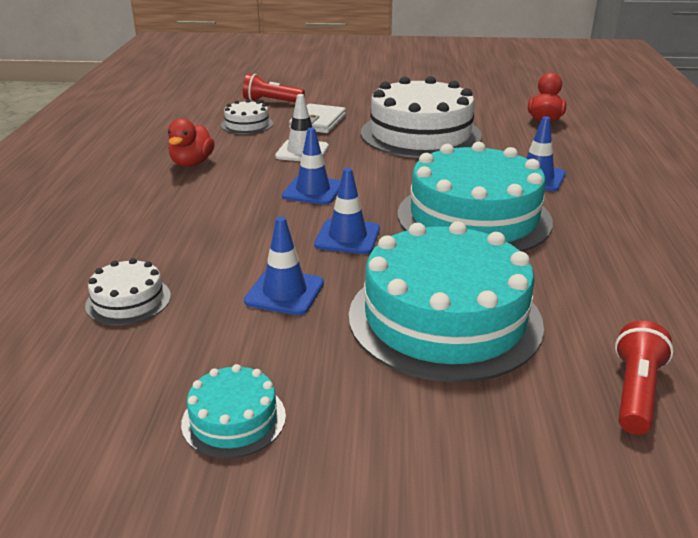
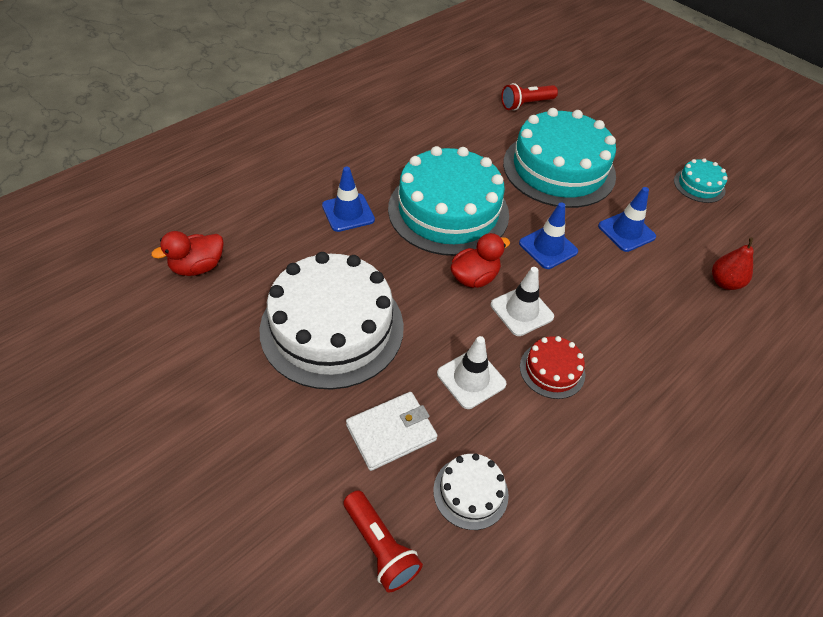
camera: 140 degrees left, 20 degrees up
(128, 300) = (724, 282): white cake -> red pear
(192, 163) = (593, 436): red duck -> red duck (474, 277)
(251, 175) = (552, 370): none -> red cake
(313, 191) = (521, 311): blue traffic cone -> white traffic cone

